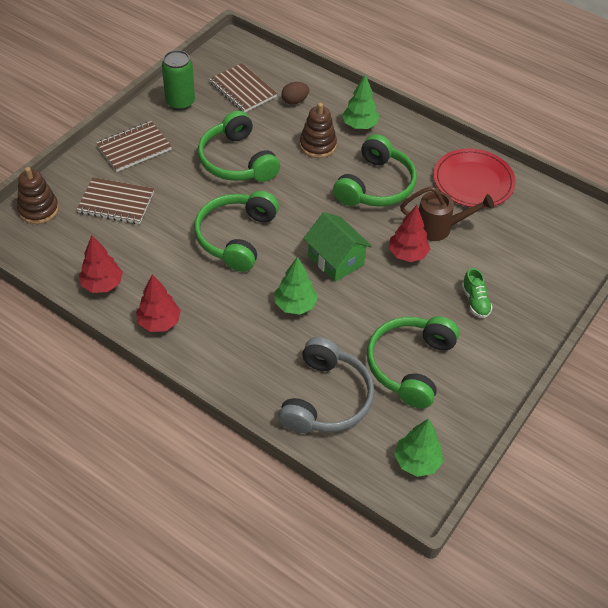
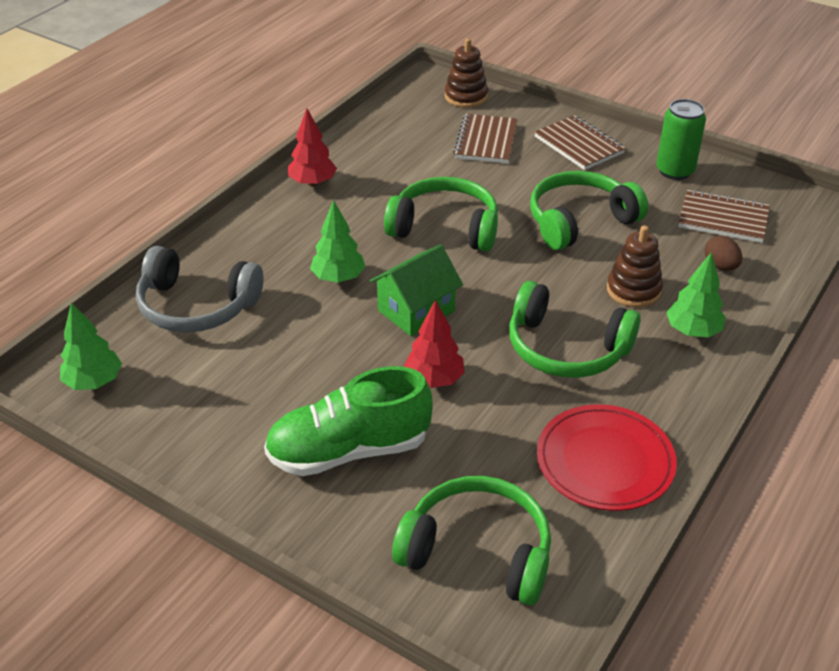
camera: 90 degrees right, 10 degrees down
(102, 284) = (364, 144): red tree -> none
(242, 90) = (723, 219): brown notebook -> brown notebook turned 60 degrees clockwise
(410, 365) = (239, 379): green headphones -> green headphones (478, 552)
(439, 227) = (492, 415): brown watering can -> none
(475, 301) = (349, 450): green shoe -> green shoe, size x2.19

